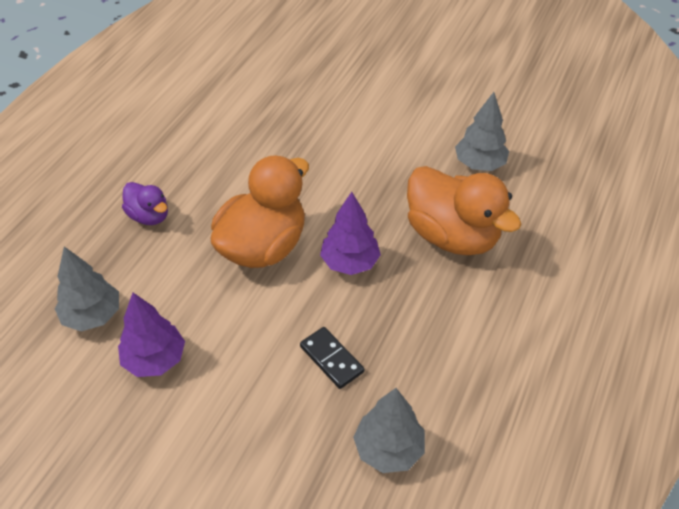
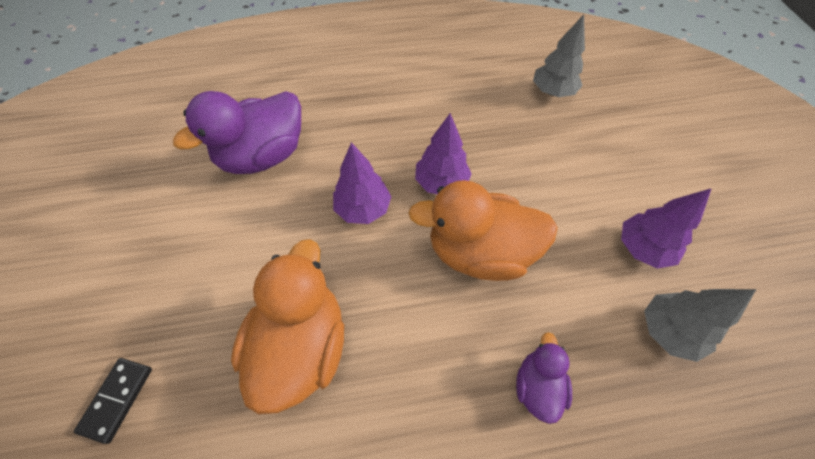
camera: 125 degrees left, 10 degrees up
(331, 359) = (528, 147): black domino -> black domino (117, 399)
(368, 199) = (363, 209): none -> purple tree
(452, 236) = (361, 137): orange duck -> orange duck (302, 346)
(479, 164) = (263, 156): grey tree -> purple duck

